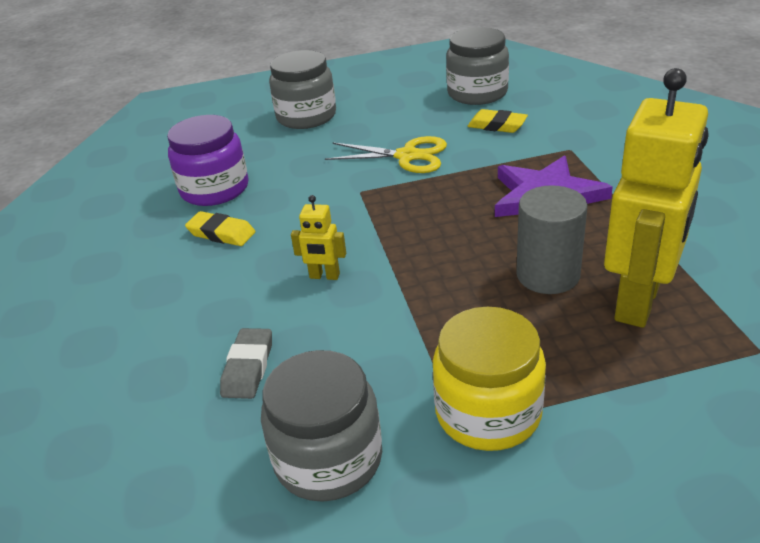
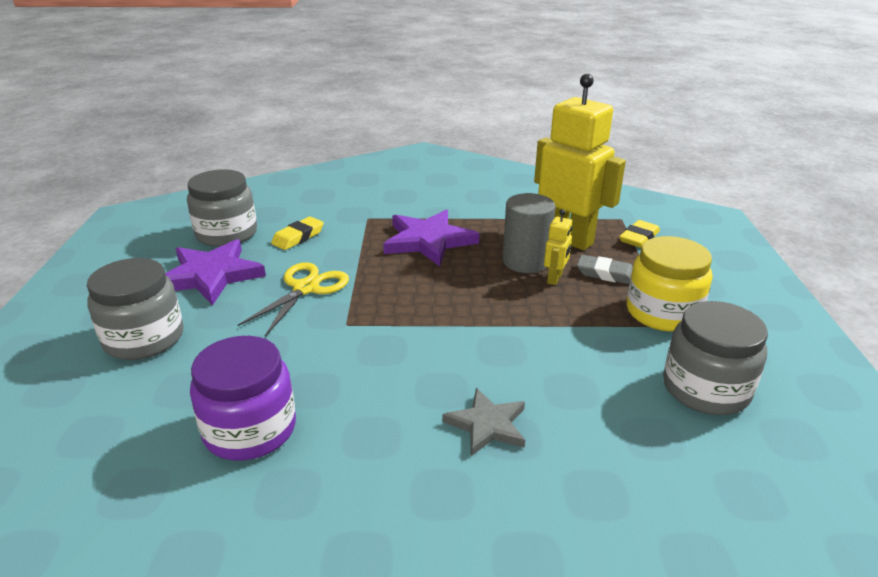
camera: 80 degrees left, 5 degrees down
(221, 233) = (357, 429): yellow eraser -> yellow eraser (639, 238)
(236, 298) = (487, 425): none -> grey star
(248, 367) = (595, 424): grey eraser -> grey eraser (606, 274)
(324, 276) = (477, 363): yellow robot -> yellow robot (555, 279)
(404, 110) = (211, 275): none -> purple star

